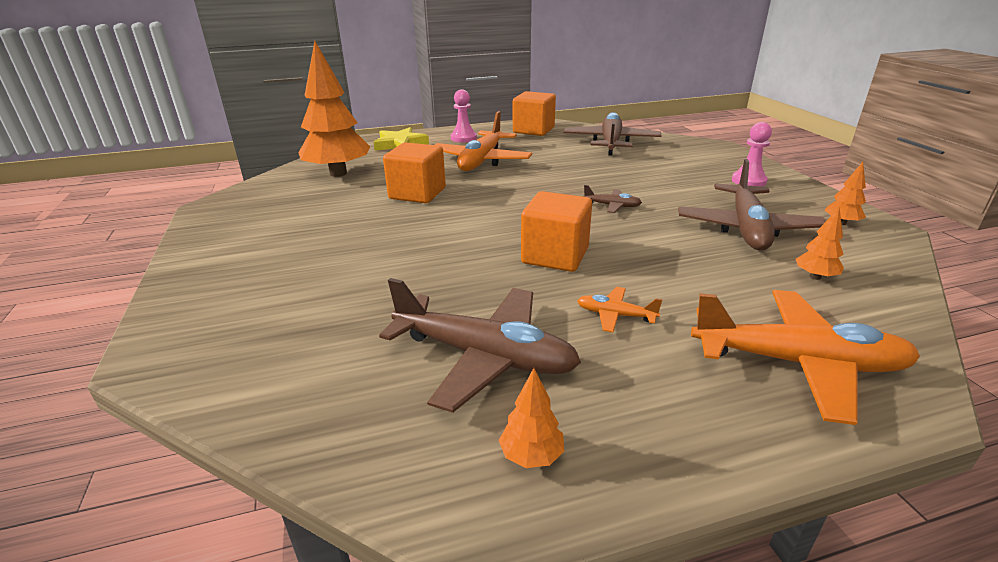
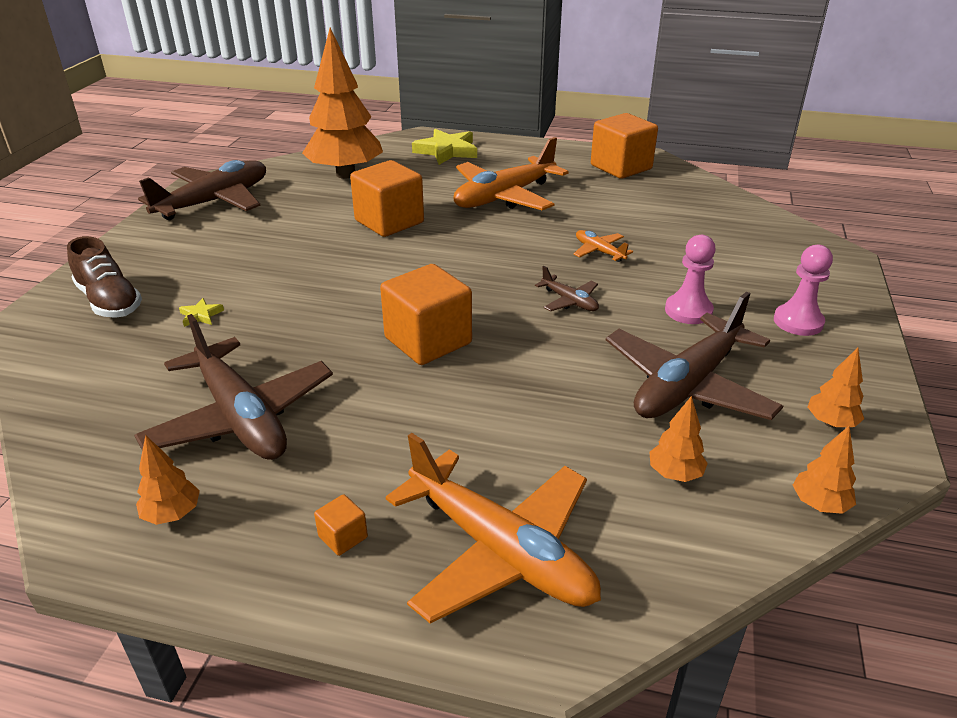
camera: 30 degrees right, 5 degrees up
(228, 315) = (109, 301): none -> brown shoe
(341, 297) = (201, 315): none -> yellow star
(463, 138) = (524, 159): pink pawn -> pink pawn (688, 311)
(610, 143) = (693, 211): brown plane -> brown plane (214, 201)
(615, 315) = (397, 426): orange plane -> orange plane (599, 251)
(689, 404) = (343, 537): none -> orange cube
(901, 264) = (819, 504): none -> orange tree

